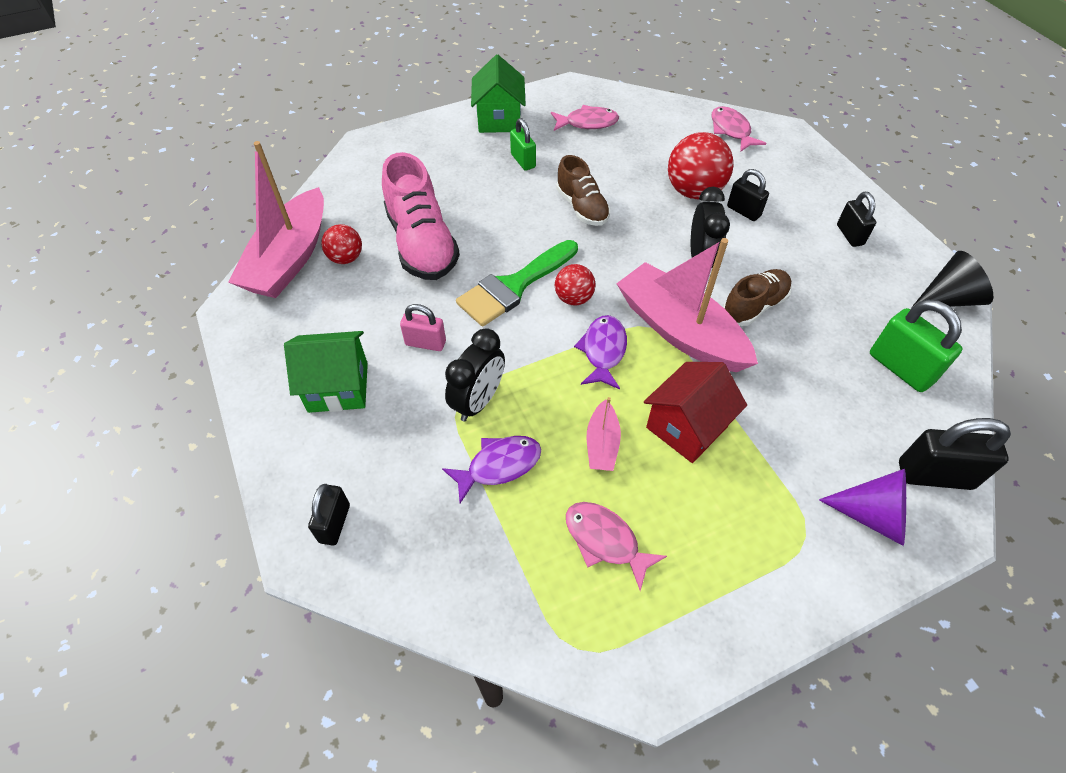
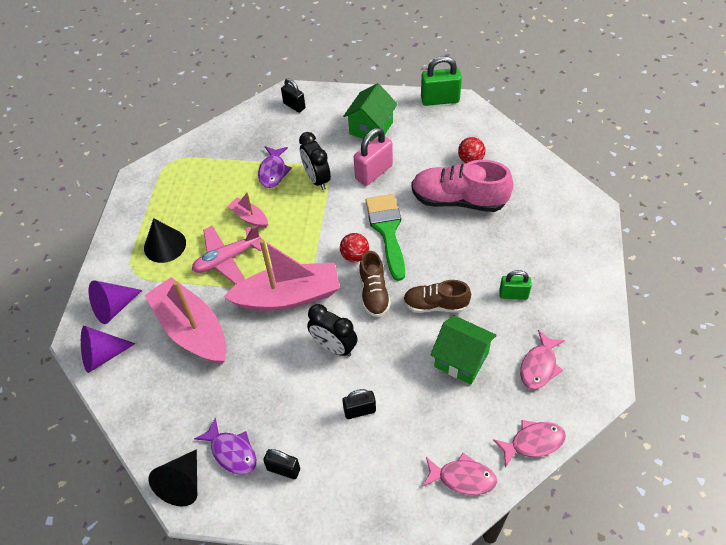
camera: 125 degrees right, 0 degrees up
(290, 258) = (487, 135): pink boat -> pink boat (192, 330)
(425, 343) = (374, 172): pink padlock -> pink padlock, size x1.59
(499, 119) = (579, 304): green house -> green house (461, 359)
(603, 351) = (304, 249): purple fish -> purple fish (232, 452)
(605, 541) = (202, 193): pink fish -> pink fish (533, 442)
(686, 427) = (227, 259): red house -> pink plane
(694, 191) = (404, 390): red ball -> none
(732, 524) = (165, 245): none -> black cone
(754, 306) = (273, 351): brown shoe -> brown shoe (374, 293)
(900, 368) = (166, 399): green padlock -> green padlock (440, 100)
(934, 475) = (102, 355): black padlock -> purple cone

